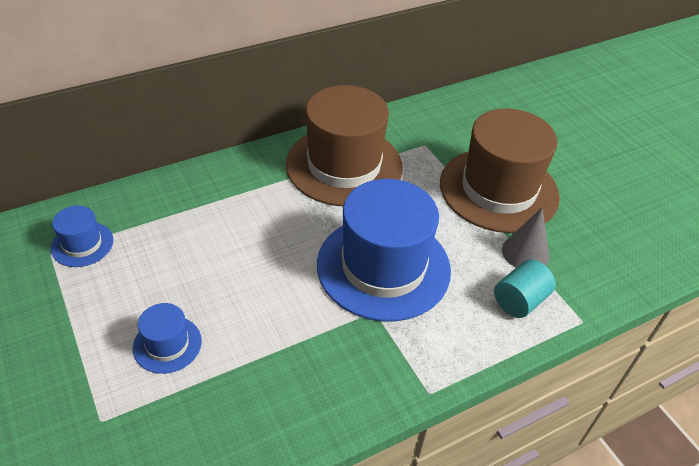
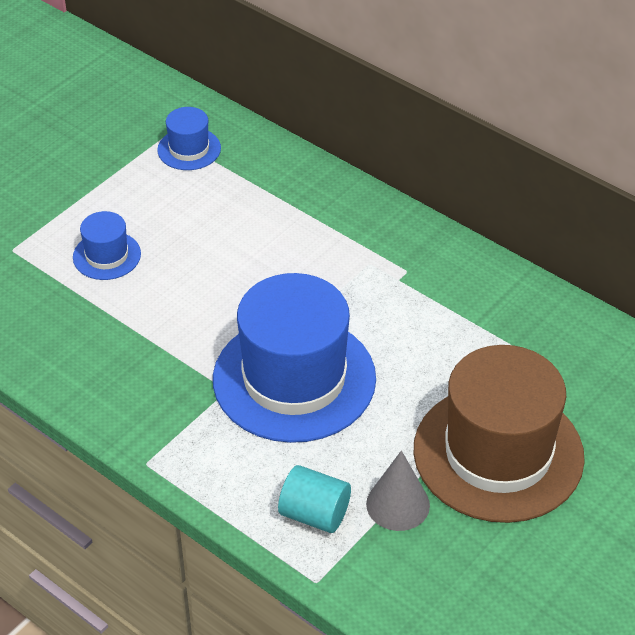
camera: 70 degrees right, 0 degrees up
(344, 165) = (436, 294): brown hat -> none

